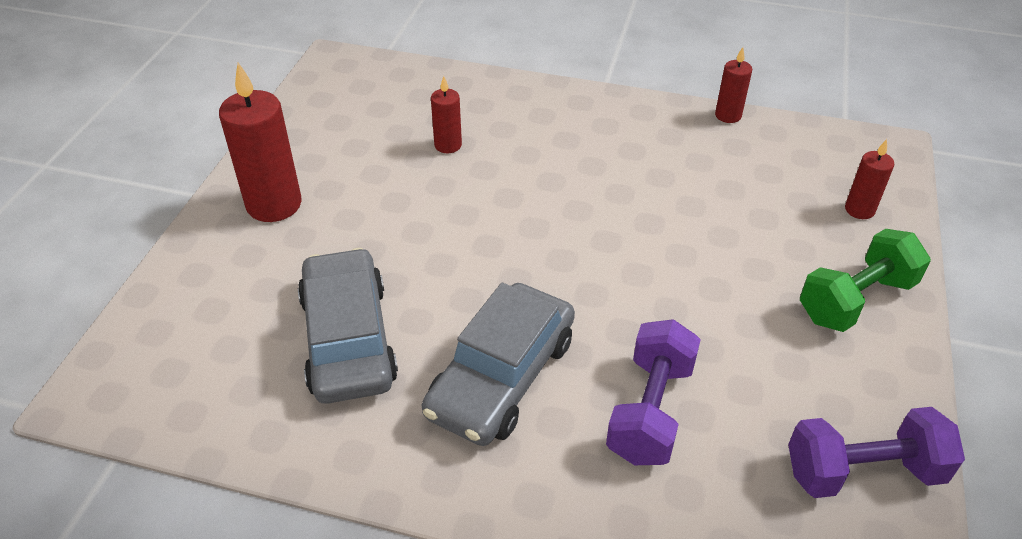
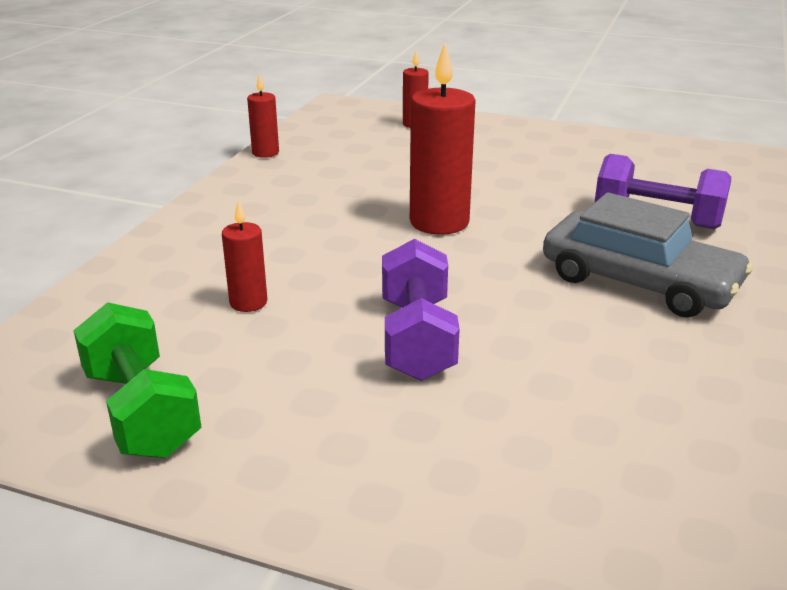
camera: 85 degrees left, 15 degrees down
(274, 204) = (339, 454): red candle -> red candle (439, 222)
(348, 339) = (608, 375): grey car -> none
(855, 300) = (519, 138): green dumbbell -> green dumbbell (141, 412)
(863, 472) = (685, 157): purple dumbbell -> purple dumbbell (417, 339)

